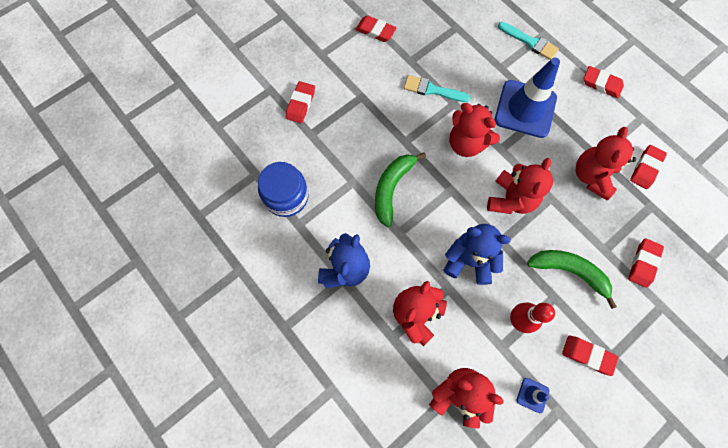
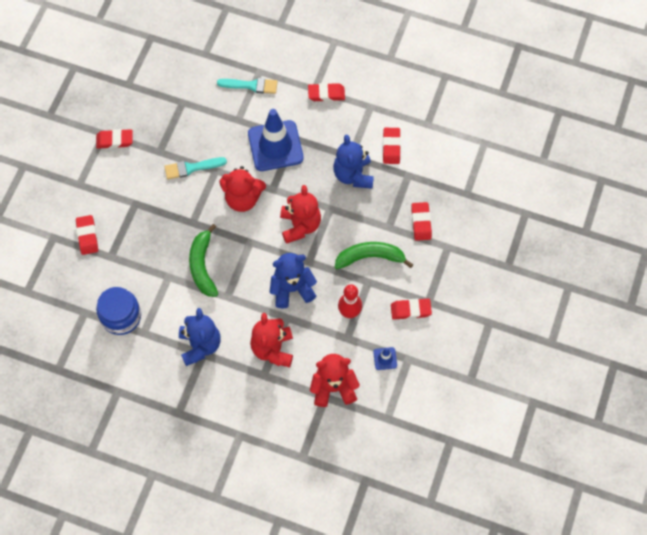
camera: 30 degrees left, 5 degrees down
(591, 176) = (353, 175): red teddy bear -> blue teddy bear

